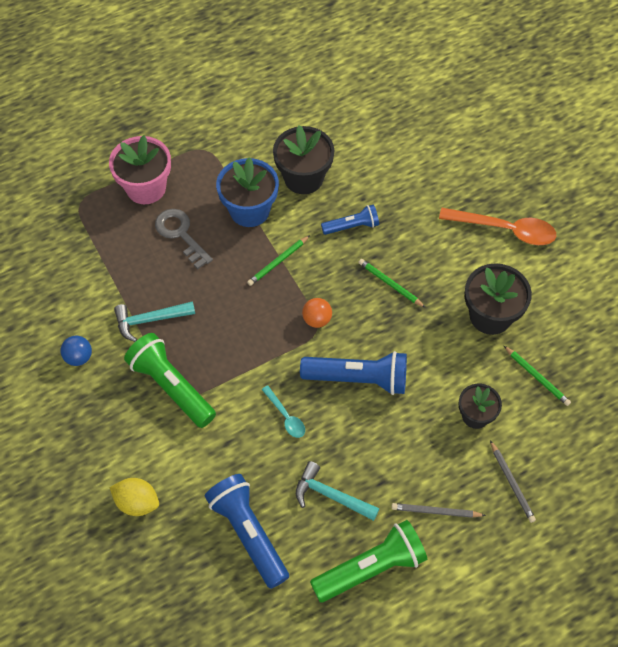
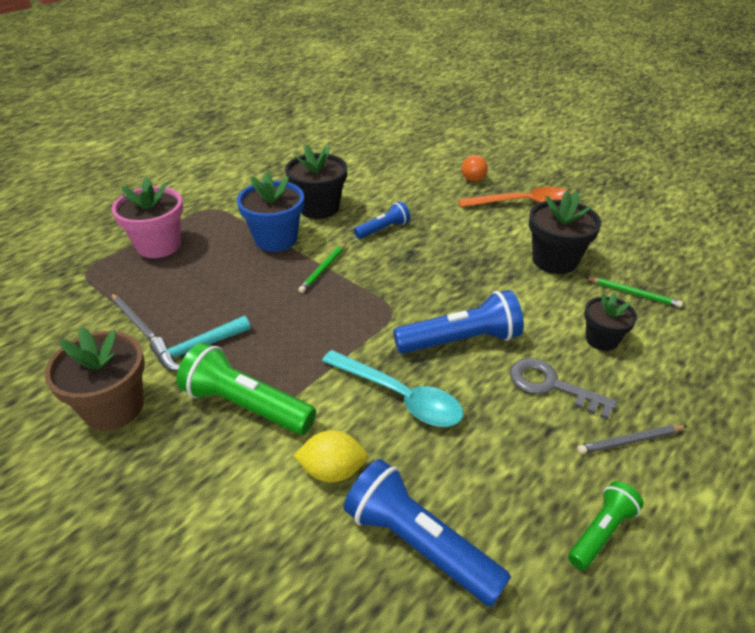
camera: 20 degrees left, 20 degrees down
(79, 357) = (114, 407): blue ball -> brown flower pot
(137, 502) = (244, 556): yellow lemon -> yellow lemon (332, 471)
(181, 234) = (209, 271): grey key -> grey key (551, 386)
(286, 417) = (400, 397): turquoise spoon -> turquoise spoon, size x1.92
(317, 319) = (388, 303): orange ball -> orange ball (473, 179)
(330, 495) = (499, 463): turquoise hammer -> none
(370, 568) = (601, 532): green flashlight -> green flashlight, size x0.58
(390, 284) = (445, 260): green pencil -> none
(511, 483) = (685, 388): grey pencil -> grey pencil (135, 320)

